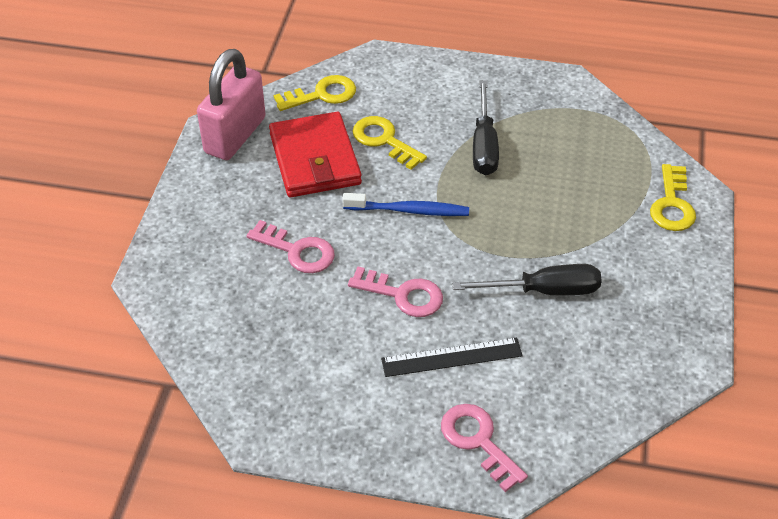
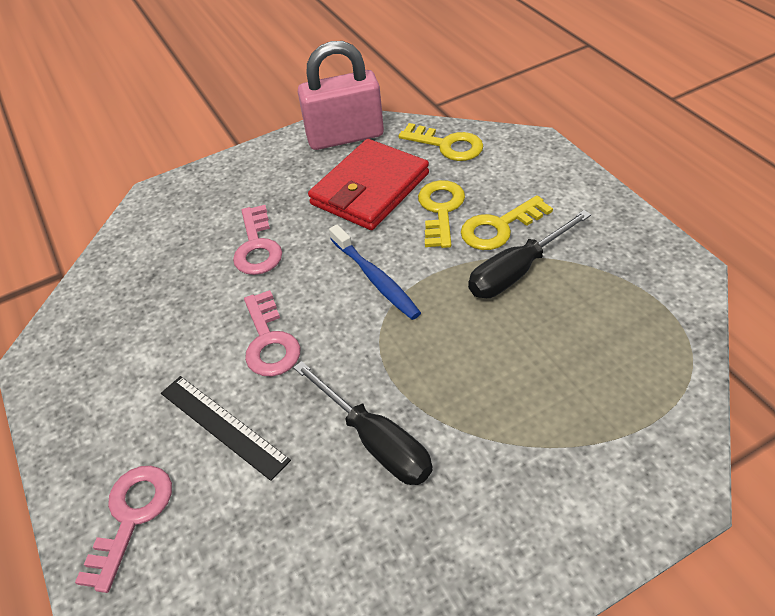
camera: 55 degrees right, 0 degrees up
(672, 204) = (628, 474): yellow key -> yellow key (499, 227)

